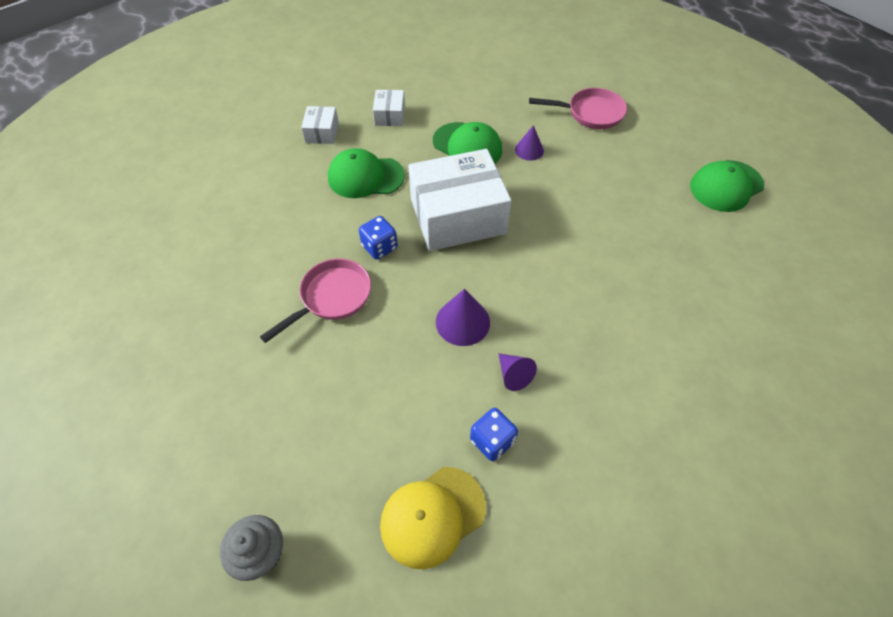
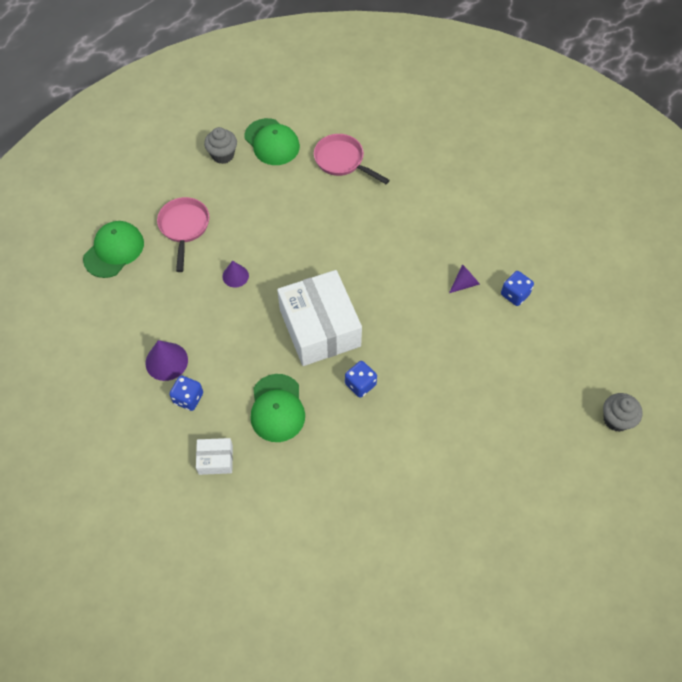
camera: 95 degrees left, 5 degrees up
(332, 297) = (417, 413): pink pan -> pink pan (342, 161)
(390, 115) = (188, 398): white box -> blue dice
(432, 516) = (570, 325): yellow cap -> none
(462, 322) = (426, 317): purple cone -> purple cone (166, 361)
(467, 146) = (231, 325): green cap -> green cap (114, 250)
(696, 143) = (223, 155): none -> grey cupcake

